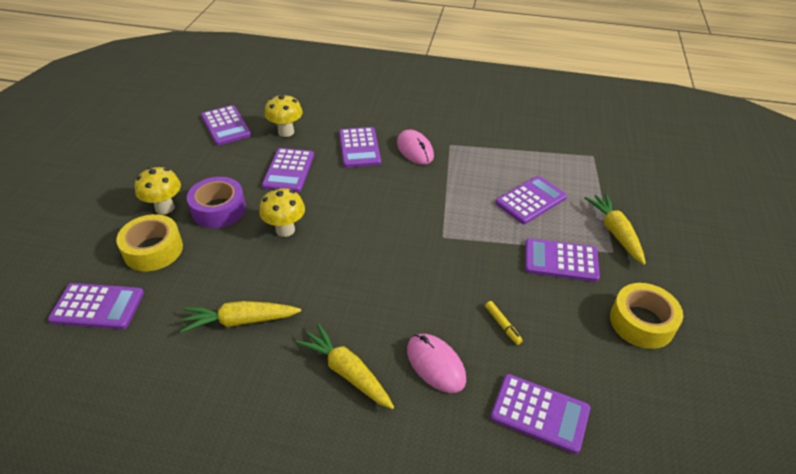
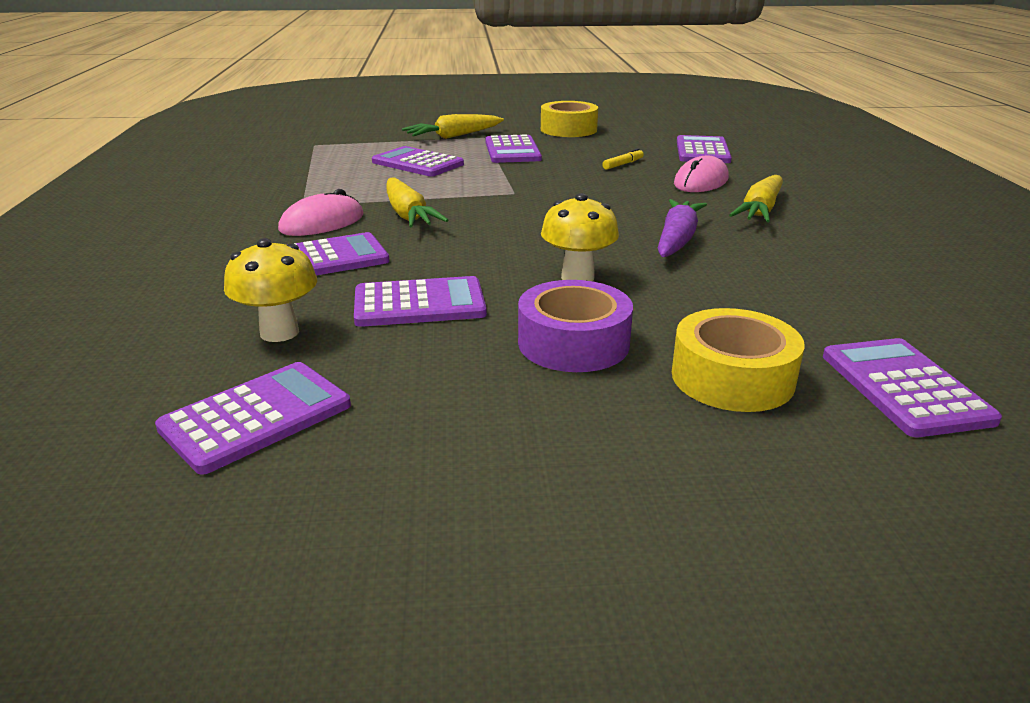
camera: 105 degrees left, 15 degrees down
(165, 208) = (614, 404): yellow mushroom -> none
(240, 321) = (772, 271): yellow carrot -> yellow carrot (408, 215)
(315, 293) = (677, 239): none -> purple carrot

